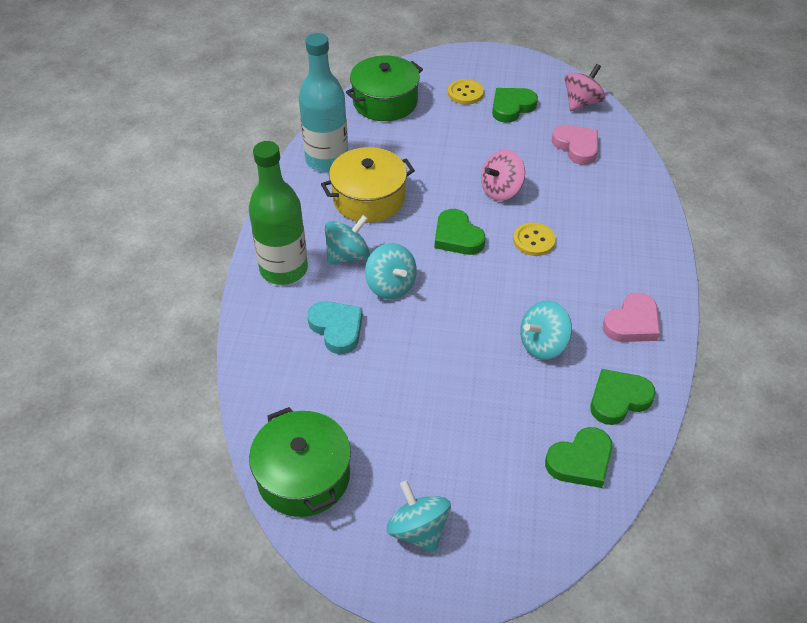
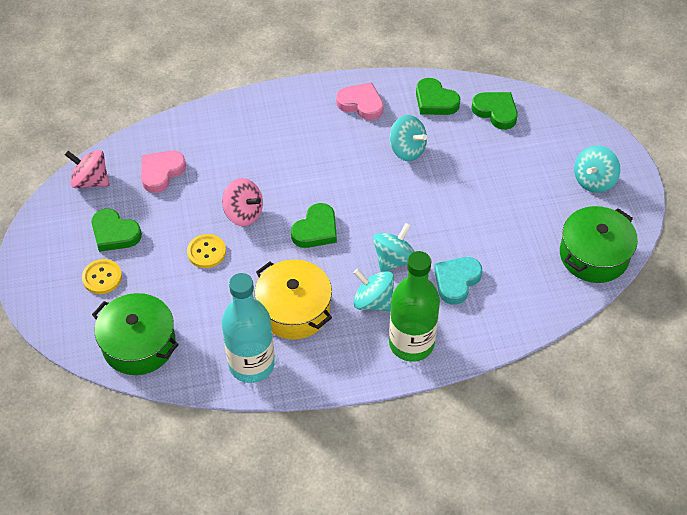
camera: 110 degrees left, 5 degrees up
(534, 240) = (298, 177): yellow button -> yellow button (206, 252)

